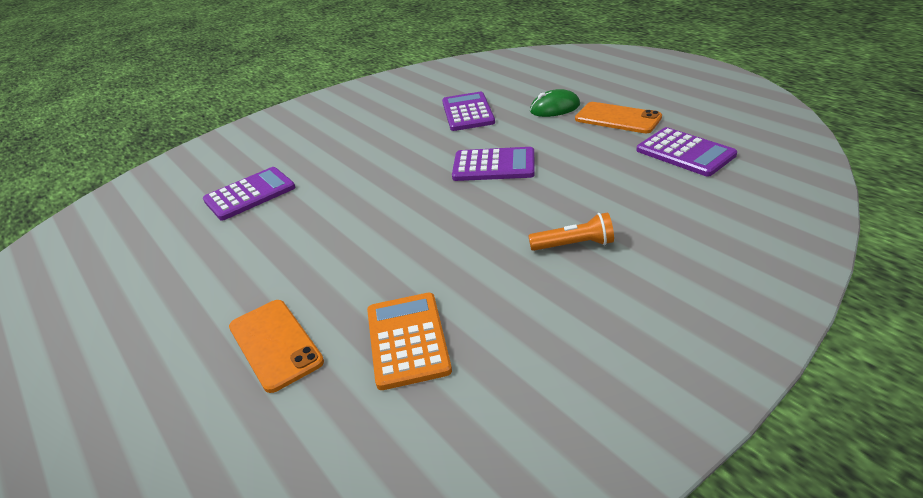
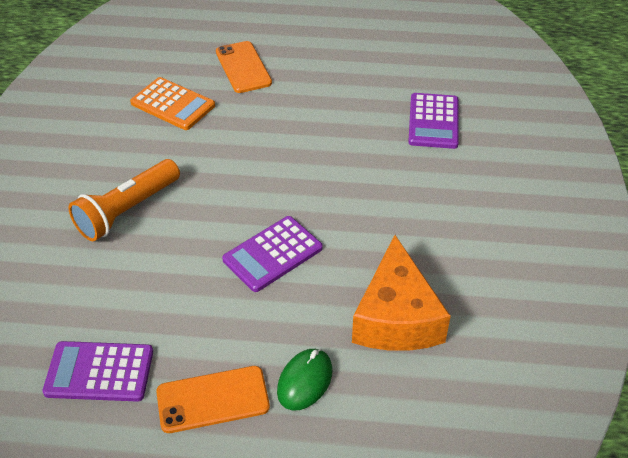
camera: 130 degrees right, 10 degrees up
(275, 344) = (243, 67): orange phone -> orange phone turned 60 degrees clockwise
(467, 112) = (396, 317): purple calculator -> orange cheese
(574, 245) = (127, 210): orange flashlight -> orange flashlight, size x1.66

